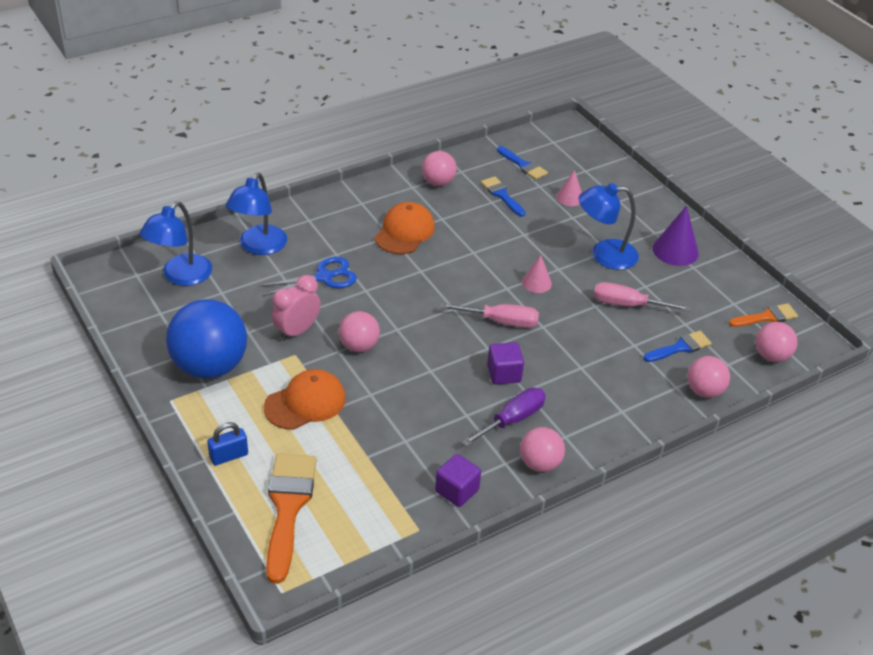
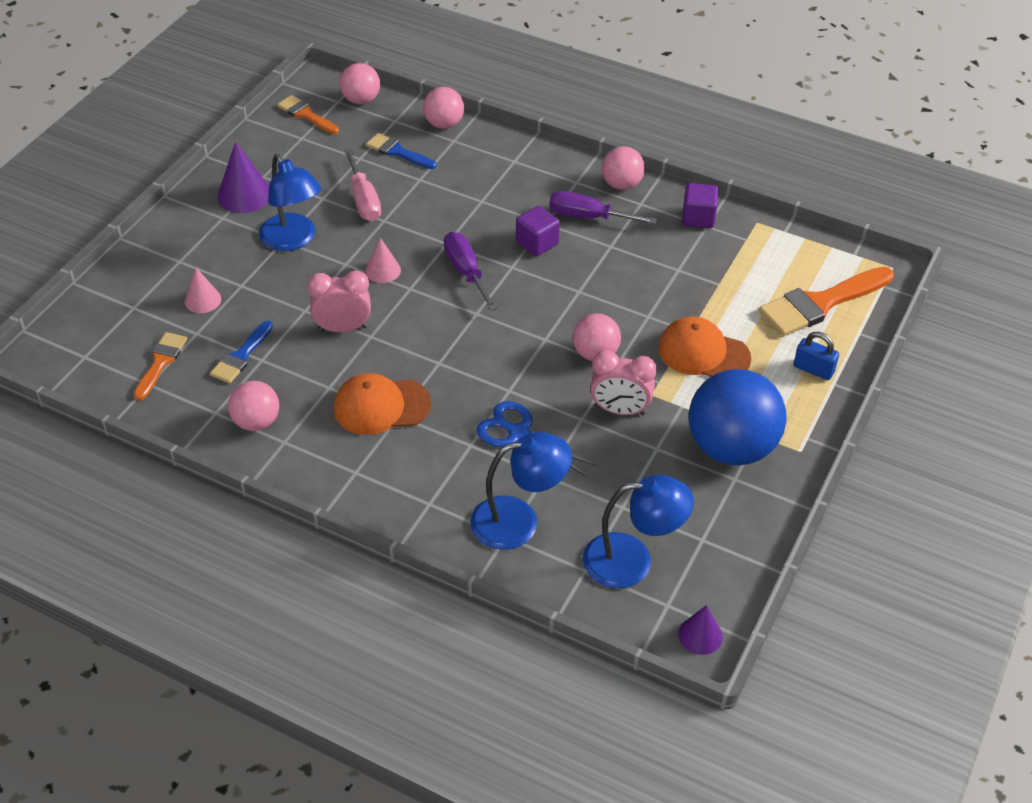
camera: 120 degrees left, 5 degrees up
(103, 276) = (700, 635): none -> purple cone
(491, 243) = (343, 328): none -> pink clock
(501, 322) = (466, 272): pink screwdriver -> purple screwdriver
(523, 165) = (161, 362): blue brush -> orange brush

